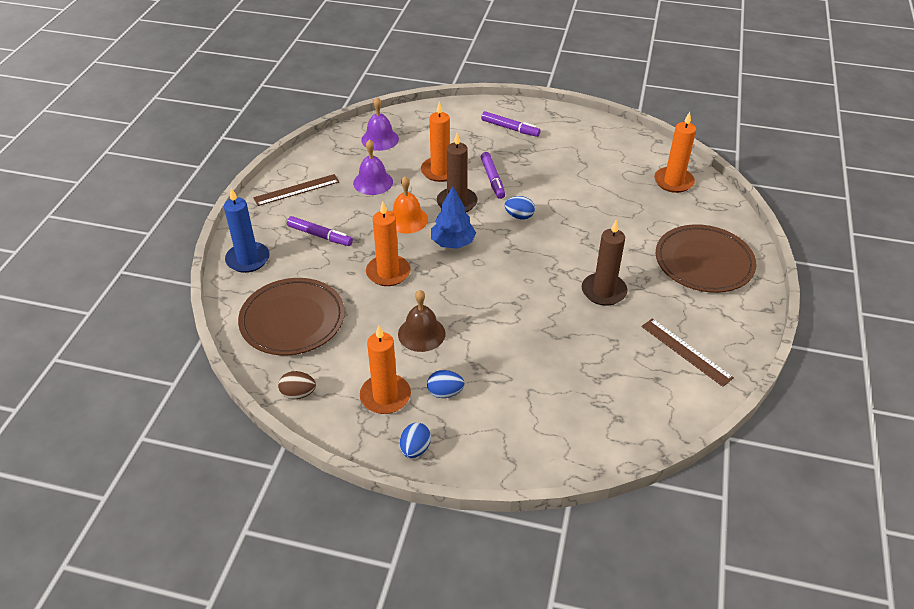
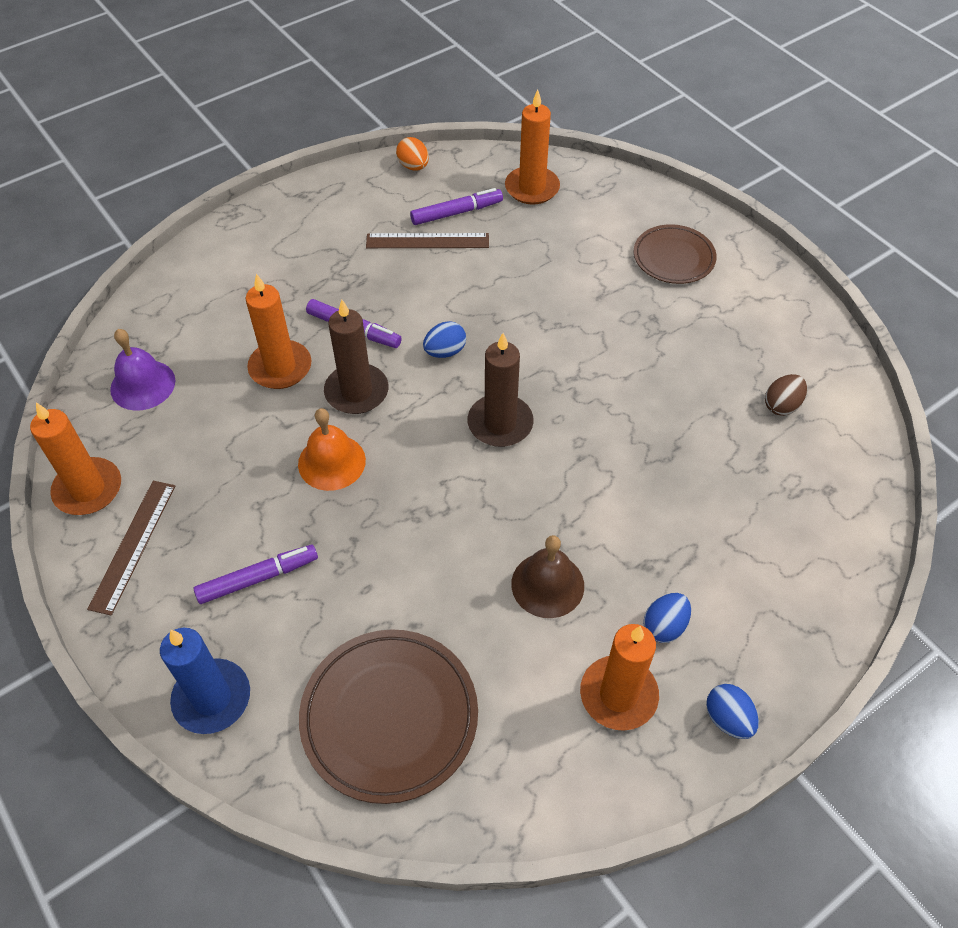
camera: 50 degrees left, 10 degrees up
(298, 394) = (531, 796): brown egg -> brown egg (781, 405)
(373, 182) = (219, 449): purple bell -> none
(388, 272) = (408, 548): orange candle -> orange candle (88, 489)
(453, 243) = (423, 445): blue tree -> none
(510, 128) = (283, 249): purple marker -> purple marker (457, 213)
(603, 291) = (638, 367): brown candle -> brown candle (500, 423)
(625, 134) = (413, 166): none -> orange egg
(686, 351) = (783, 366): brown ruler -> brown ruler (427, 241)
(704, 262) = (673, 258): brown plate -> brown plate, size x0.63

